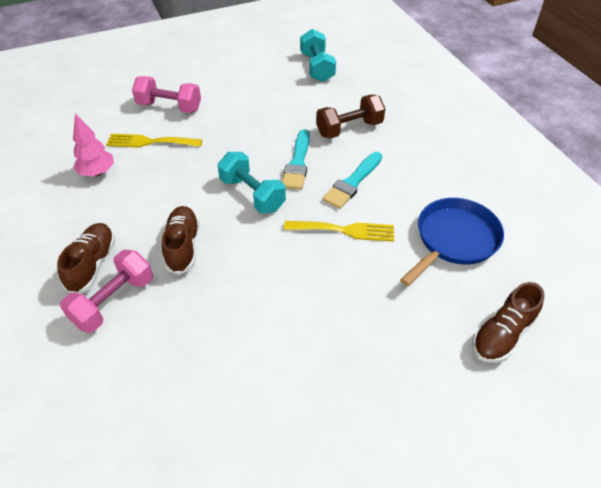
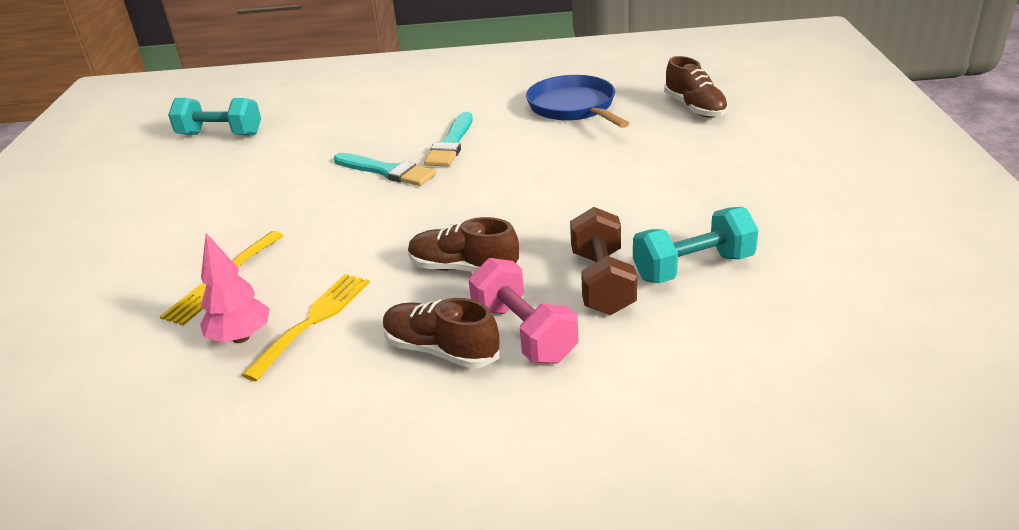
camera: 65 degrees left, 15 degrees down
(169, 107) = (158, 256): pink dumbbell -> none
(252, 194) = (413, 208): turquoise dumbbell -> turquoise dumbbell (693, 268)
(344, 230) = (520, 159): yellow fork -> yellow fork (313, 320)
(349, 129) = (361, 132): brown dumbbell -> brown dumbbell (602, 282)
(352, 182) = (451, 143): turquoise brush -> turquoise brush turned 45 degrees clockwise

